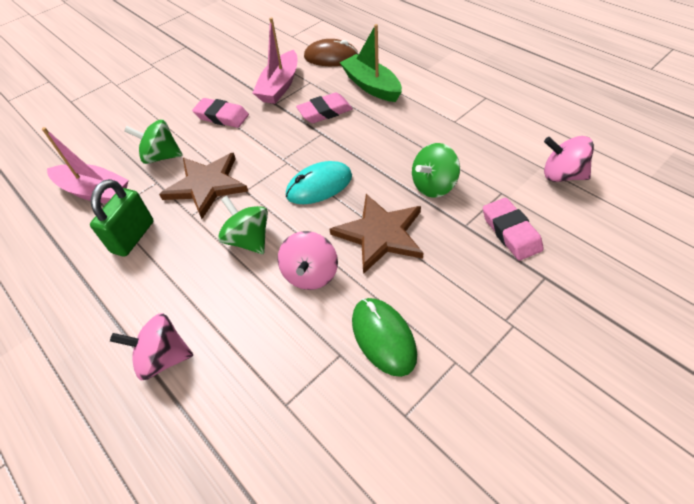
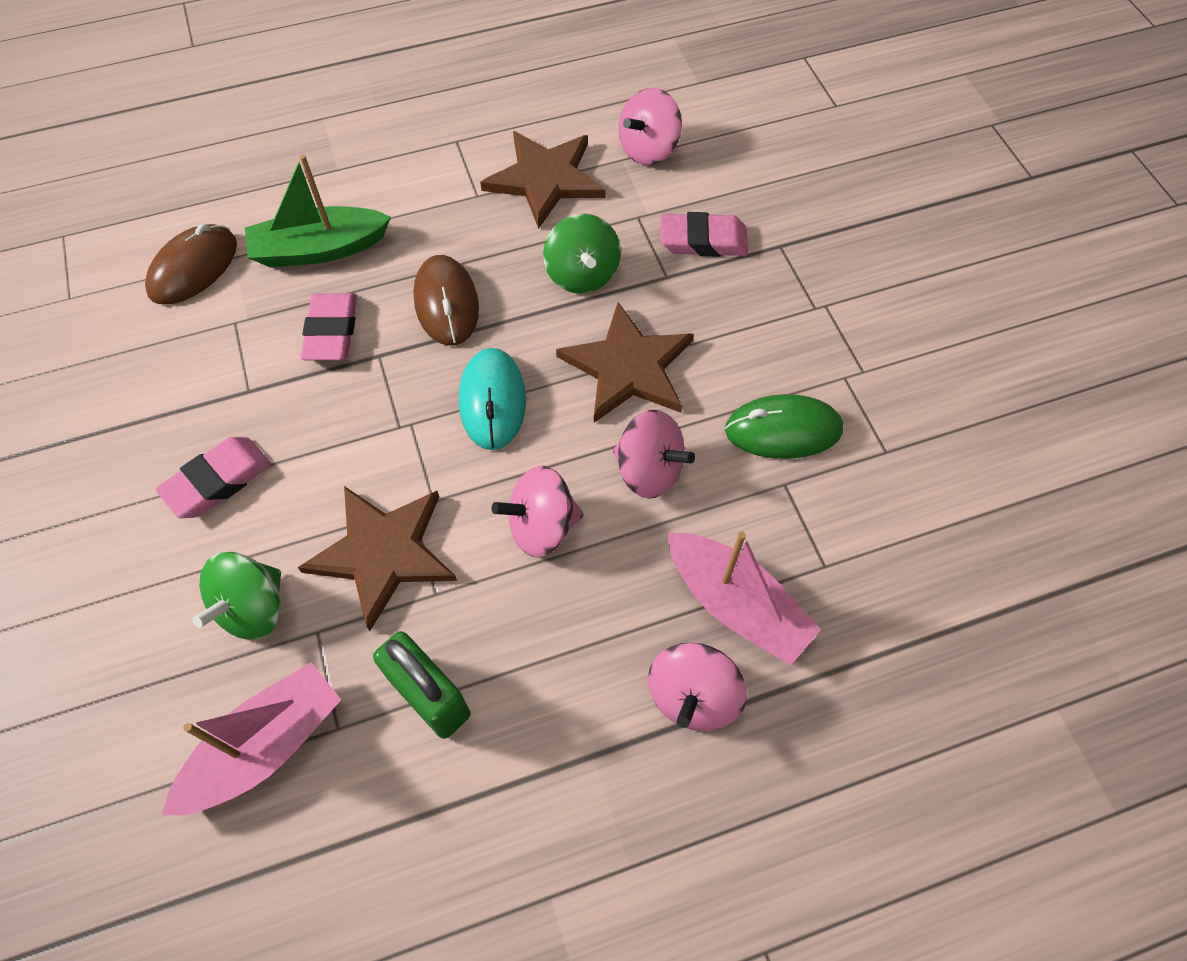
camera: 70 degrees left, 10 degrees up
(249, 240) = (542, 526): green spinning top -> pink spinning top
(280, 86) = (207, 367): pink boat -> pink boat (736, 604)
(371, 142) = (446, 303): none -> brown mouse
(491, 141) = (545, 179): none -> brown star

